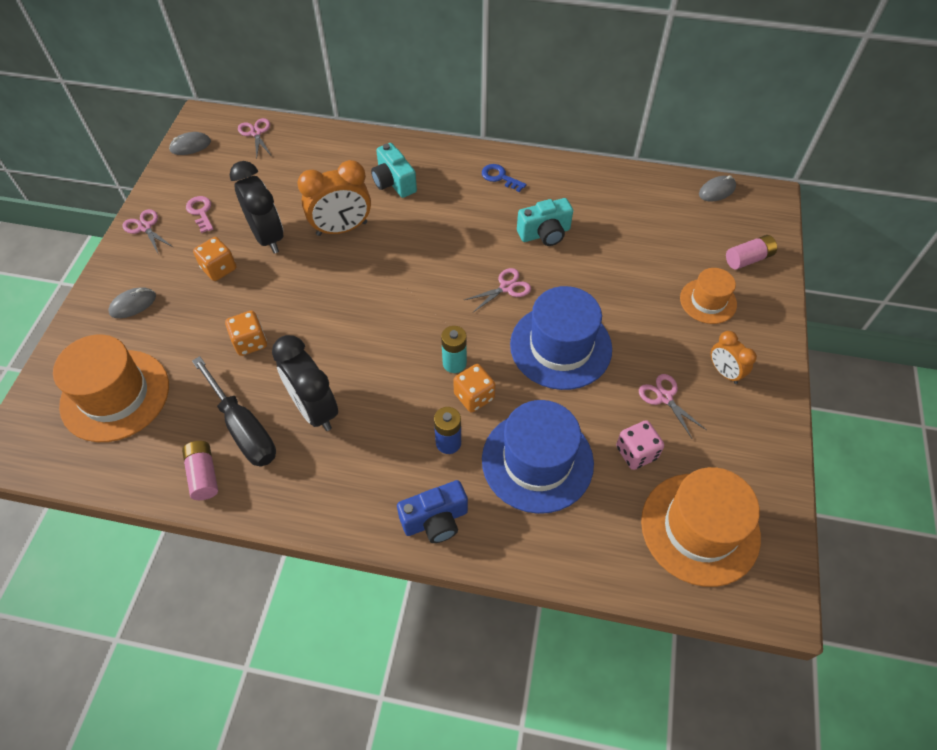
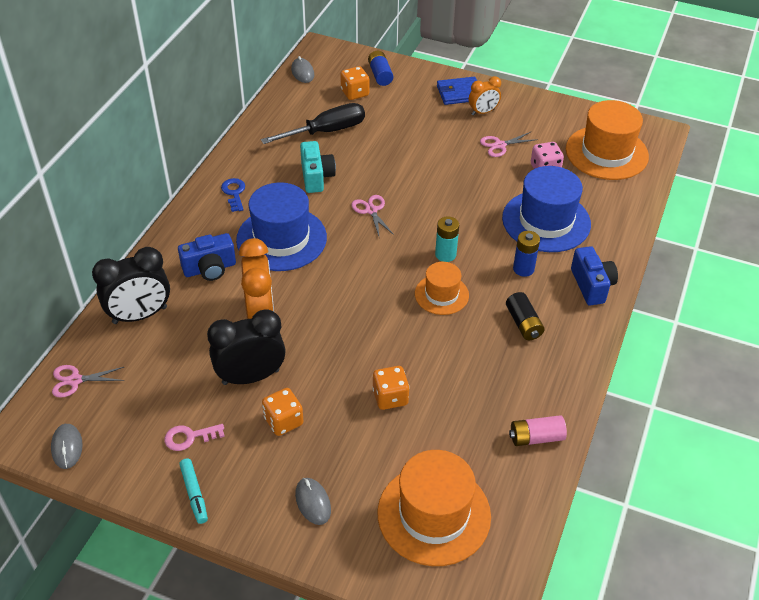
camera: 80 degrees left, 10 degrees down
(145, 227) = (194, 493): pink scissors -> turquoise marker
(243, 428) = (489, 406): black screwdriver -> black screwdriver (326, 131)
(314, 409) = (477, 352): black clock -> black clock (140, 315)
(362, 450) = (523, 323): none -> black battery
(394, 182) = (210, 269): turquoise camera -> blue camera
(474, 396) = (481, 247): orange dice -> orange dice (355, 93)
(500, 177) = (234, 193): blue key -> blue key turned 120 degrees clockwise
(560, 346) = (441, 189): blue hat -> blue hat (281, 239)
(708, 301) = (416, 104): orange hat -> orange hat (441, 294)
(748, 259) = (380, 75): pink battery -> blue battery
(751, 342) = (459, 93): none -> blue wallet

